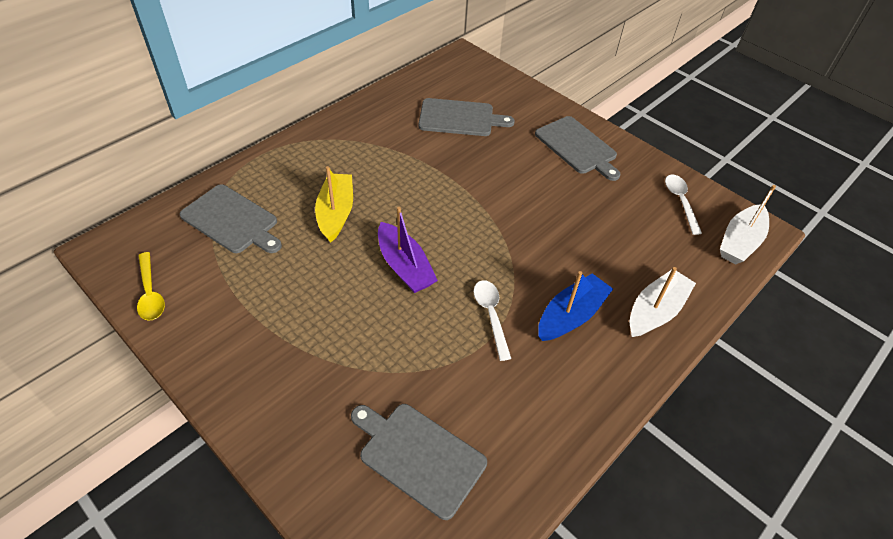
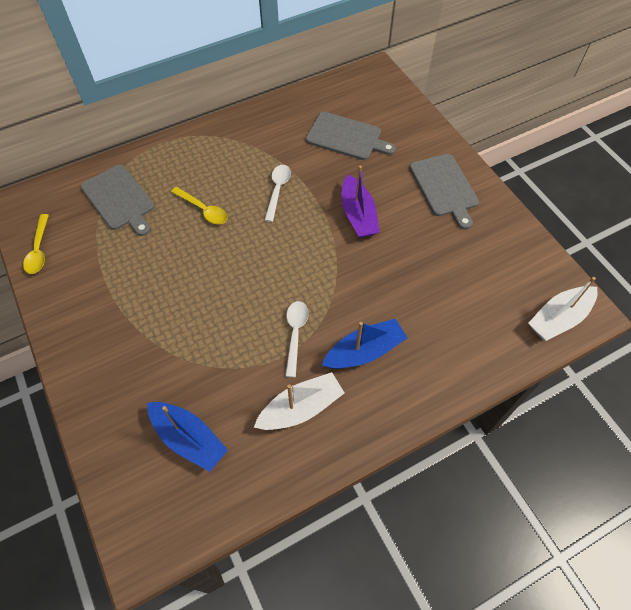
camera: 20 degrees right, 10 degrees up
(336, 213) = (203, 210): yellow boat -> yellow spoon
(404, 266) = (241, 272): purple boat -> purple boat (358, 215)
(418, 456) = (189, 438): grey cutting board -> blue boat
(655, 311) = (443, 366): white boat -> white boat (301, 408)
(680, 201) = (519, 264): white spoon -> white spoon (278, 190)

